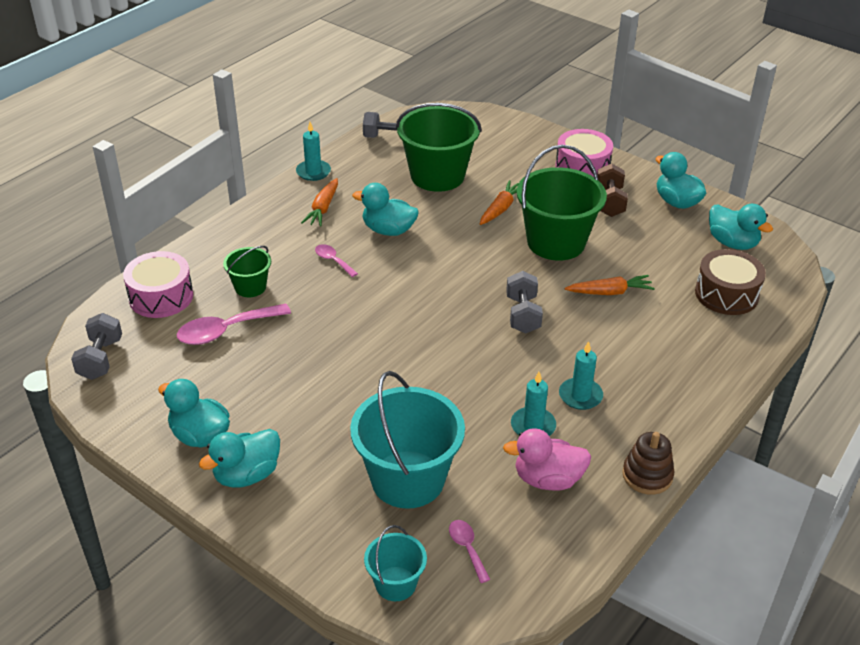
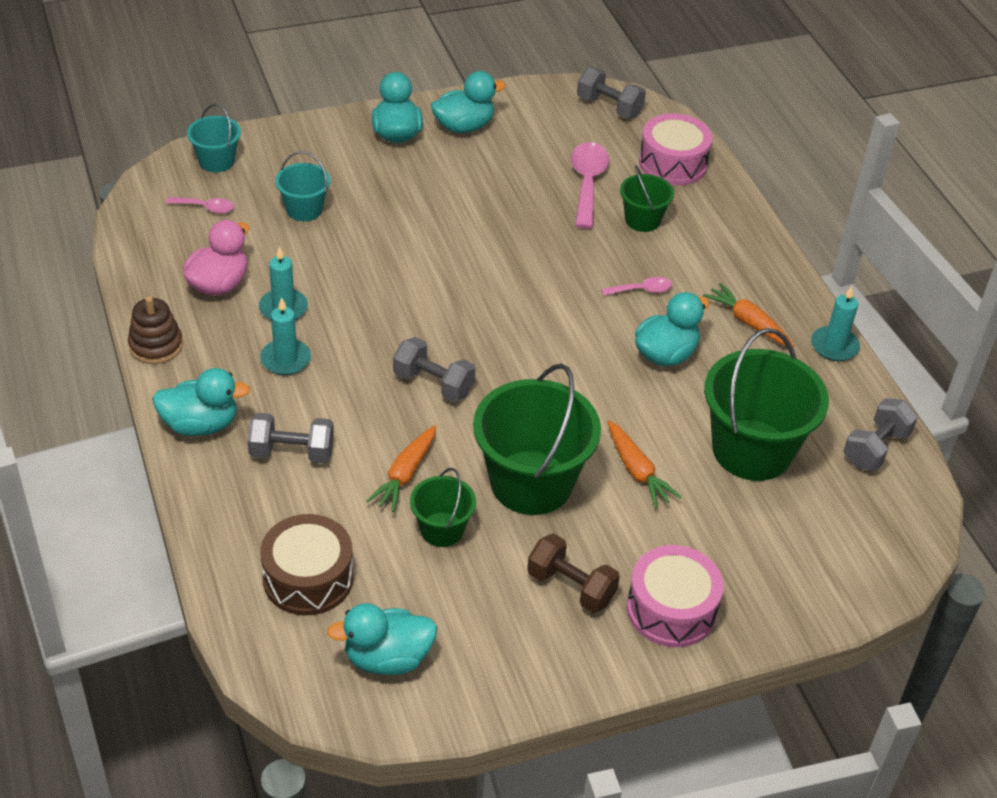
camera: 120 degrees right, 5 degrees up
(408, 479) = (304, 209): turquoise bucket -> turquoise bucket, size x0.51
(630, 260) = (442, 529): none -> green bucket
(652, 348) = (292, 452): none -> grey dumbbell
(676, 202) = (516, 662): turquoise duck -> turquoise duck (200, 424)

